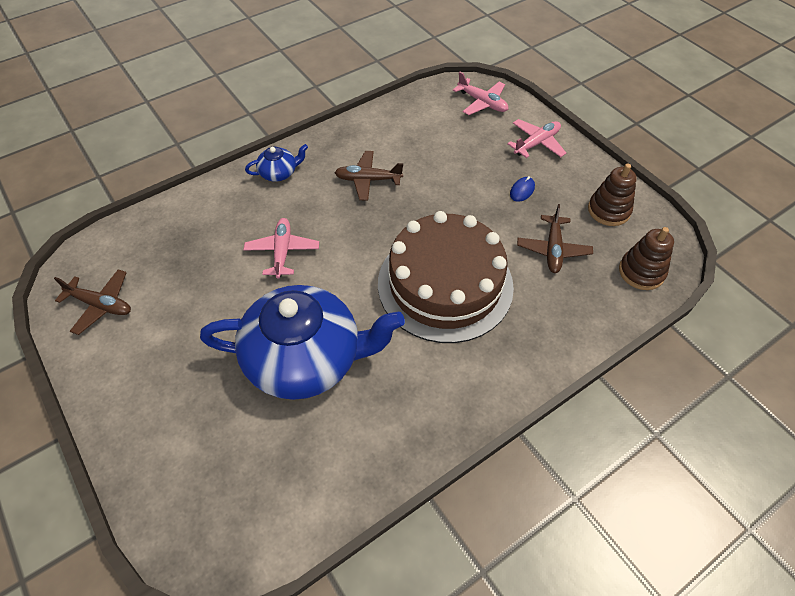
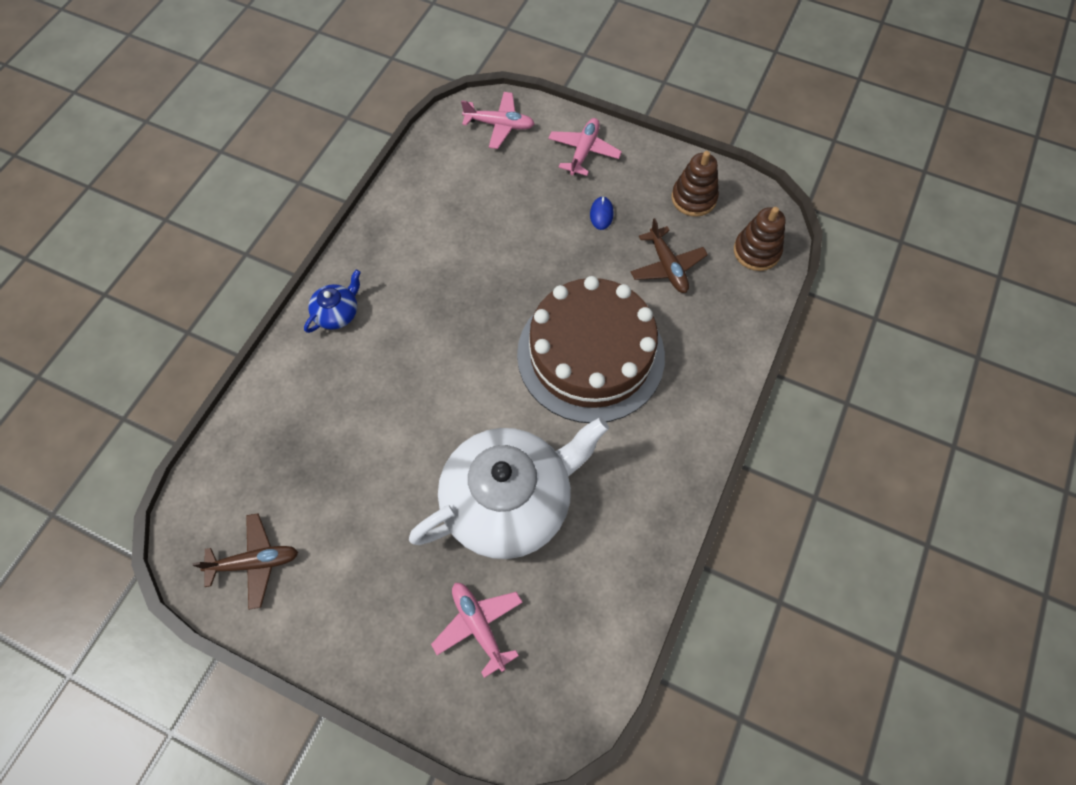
camera: 30 degrees left, 10 degrees up
(282, 251) = (407, 402): pink plane -> pink plane (479, 626)
(306, 358) = (509, 501): blue teapot -> white teapot
(368, 180) = (440, 275): brown plane -> none

